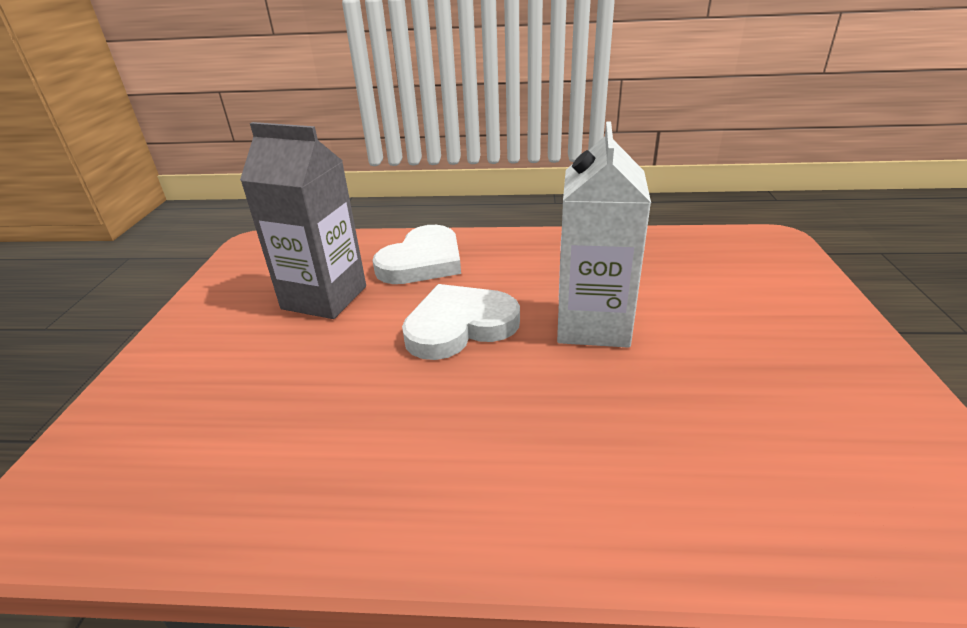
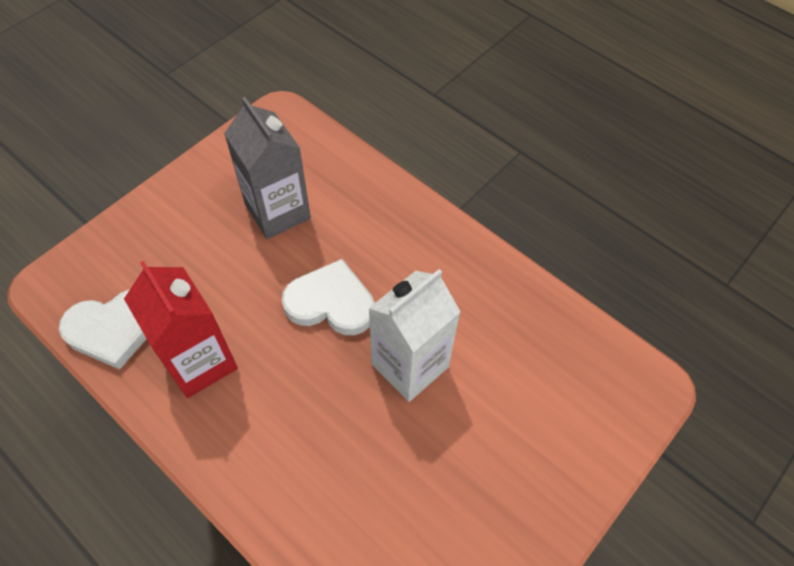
camera: 35 degrees right, 25 degrees up
(361, 454) = (200, 362): none -> red carton
(422, 261) = (368, 216): white heart -> white heart (114, 329)

